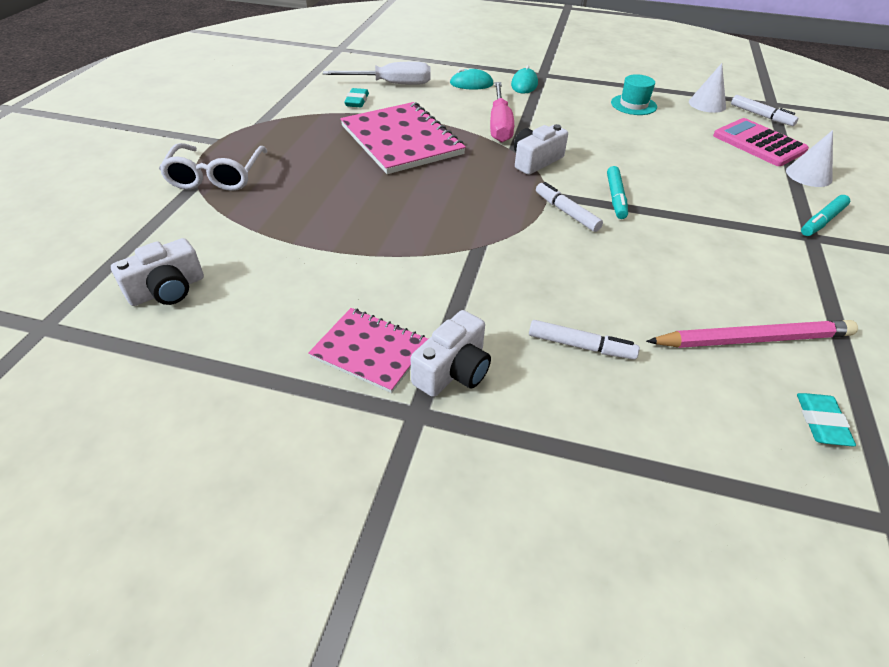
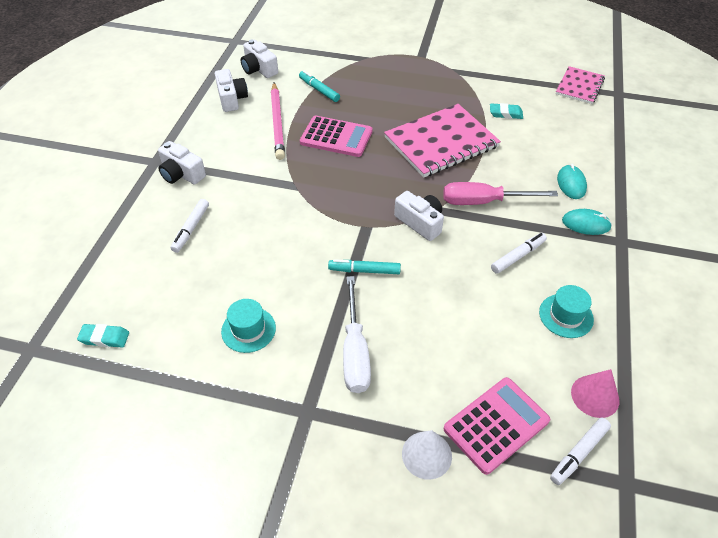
camera: 90 degrees right, 5 degrees up
(216, 176) = (374, 65): white glasses -> none
(248, 320) = (231, 99): none -> white camera
(370, 351) = (202, 143): pink notebook -> pink notebook (579, 86)
(379, 211) = (336, 137): none -> pink calculator
(391, 84) = (549, 131): white screwdriver -> white screwdriver (355, 351)
(566, 212) = (340, 236): white marker -> white marker (518, 256)
(707, 104) = (595, 396): white cone -> pink cone
(735, 279) = (248, 329): none -> turquoise hat
(754, 340) = (181, 323): pink pencil -> pink pencil (277, 123)
(822, 221) = (333, 431): turquoise marker -> turquoise marker (319, 90)

